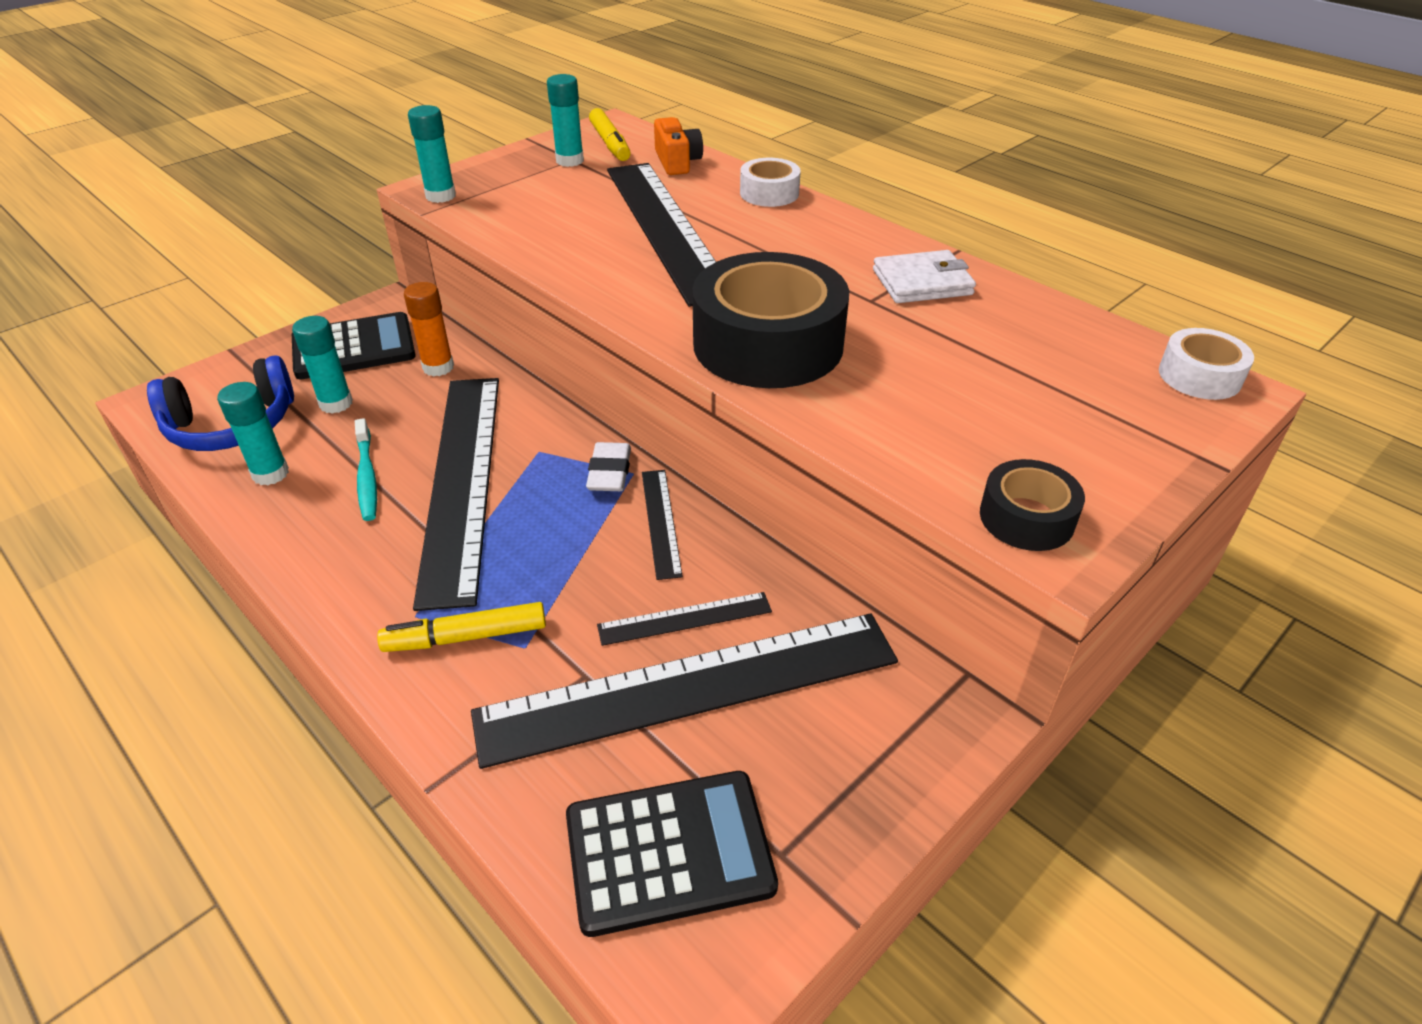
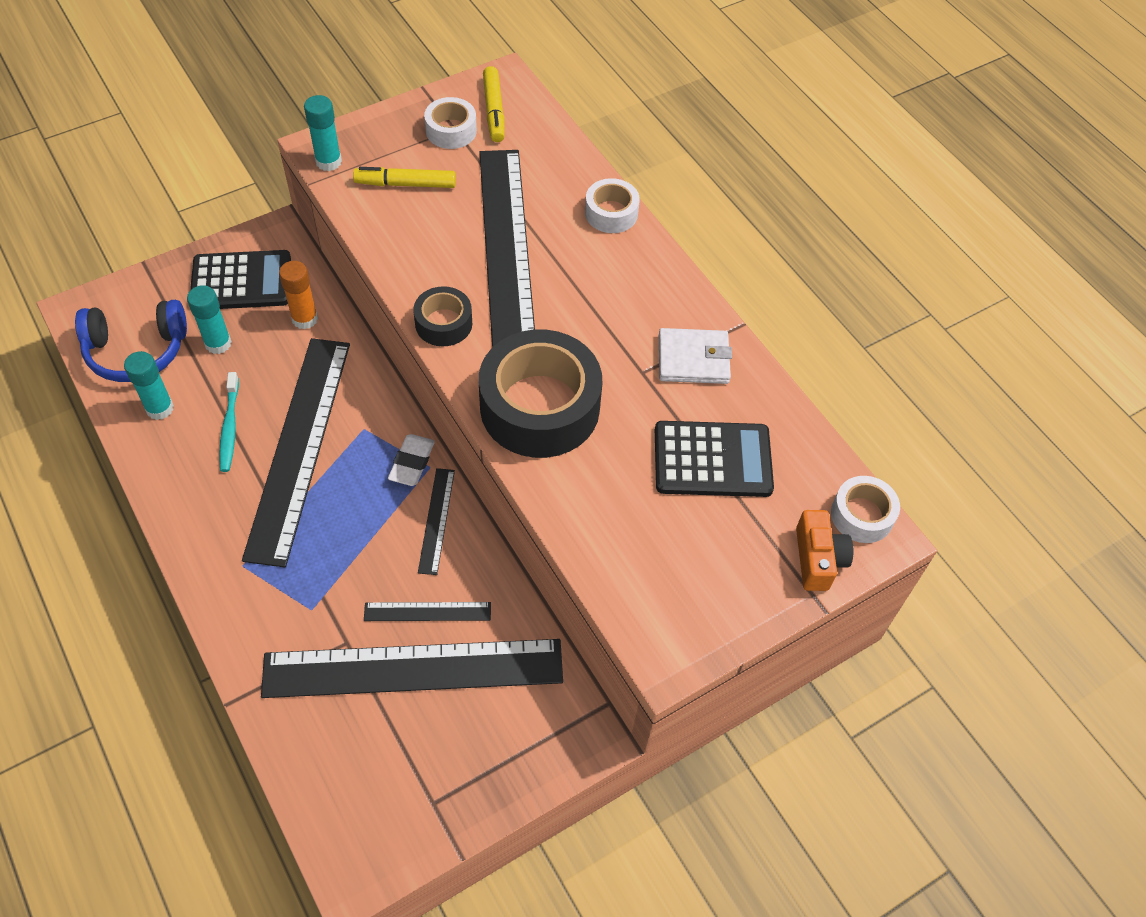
camera: 10 degrees right, 15 degrees up
(466, 637) = (273, 592): yellow marker -> yellow marker (406, 184)
(570, 161) = (451, 130): turquoise glue stick -> white tape
(669, 852) = (364, 784): black calculator -> black calculator (712, 460)
(677, 162) = (545, 151): orange camera -> orange camera (818, 559)
(1026, 518) = (655, 623): black tape -> black tape (443, 323)

